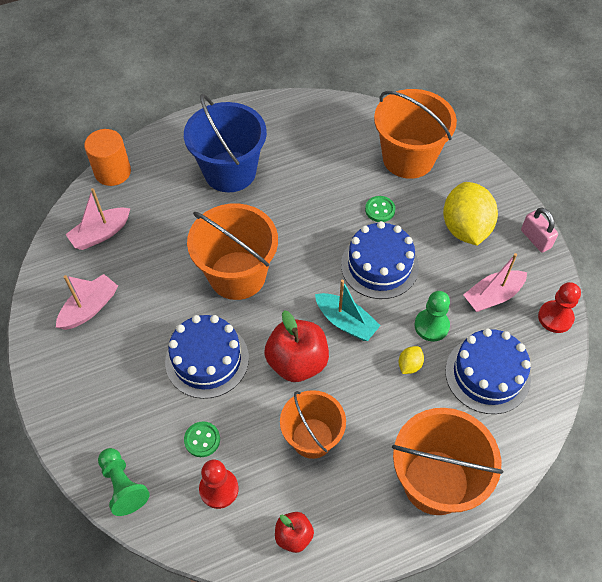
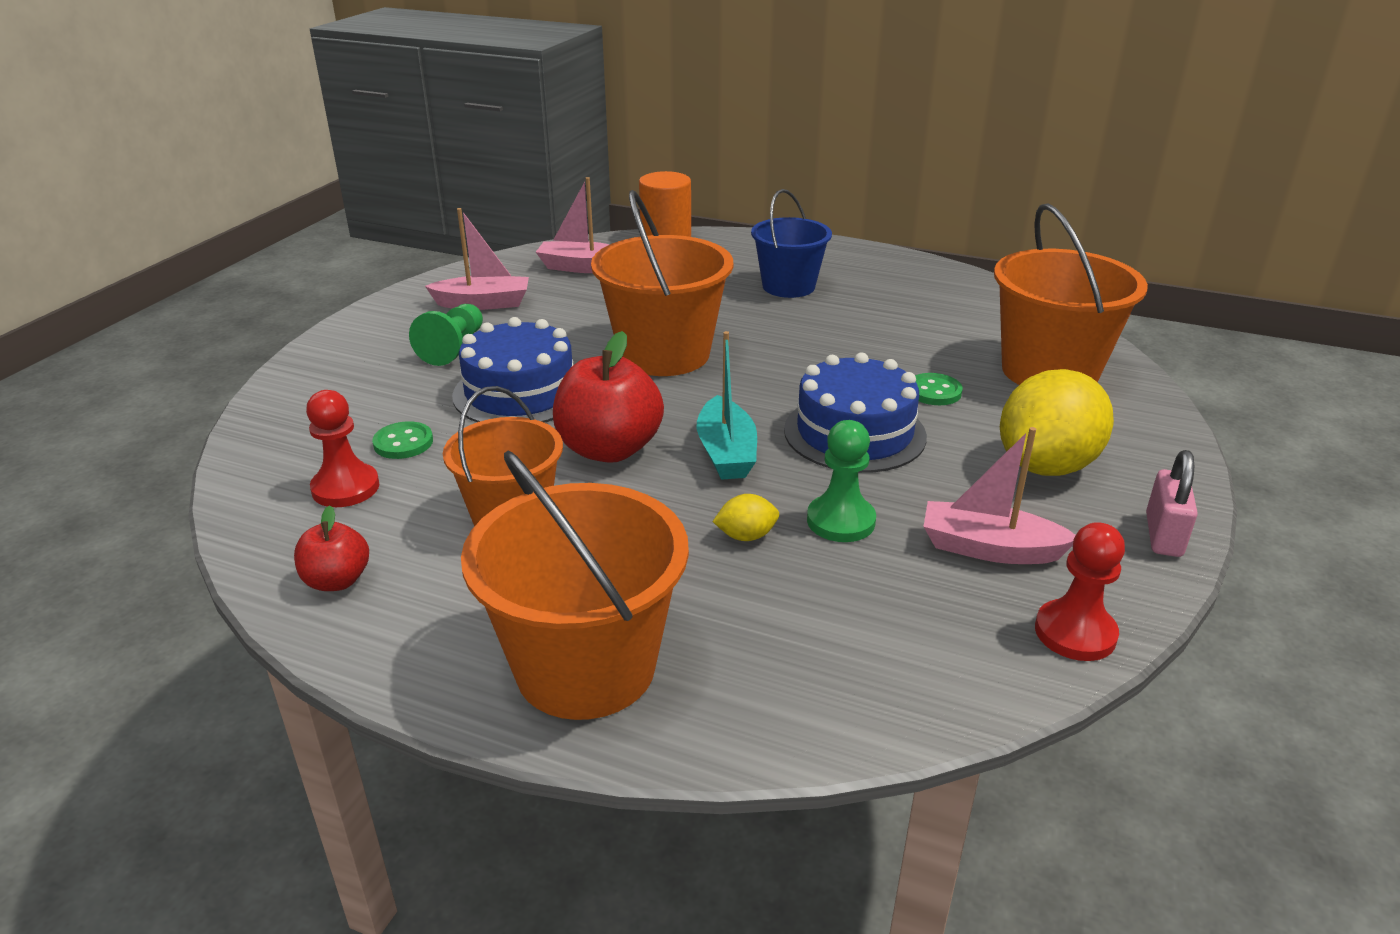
camera: 45 degrees right, 25 degrees down
(123, 485) = (277, 426): green pawn -> green pawn (453, 348)
(230, 172) = (788, 286): blue bucket -> blue bucket, size x0.66
(487, 374) = (851, 617): blue cake -> none

